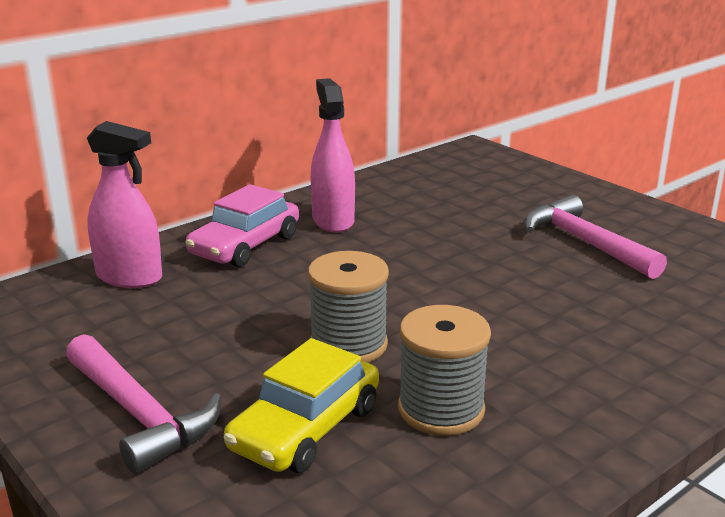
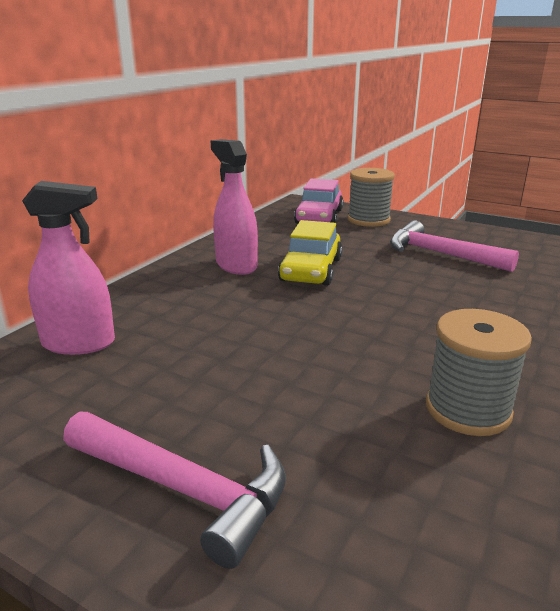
camera: 20 degrees left, 0 degrees up
(245, 245) = (174, 296): pink car -> pink car (319, 217)
(305, 428) = (366, 459): yellow car -> yellow car (311, 270)
(348, 345) = (336, 367): grey spool -> grey spool (368, 220)

